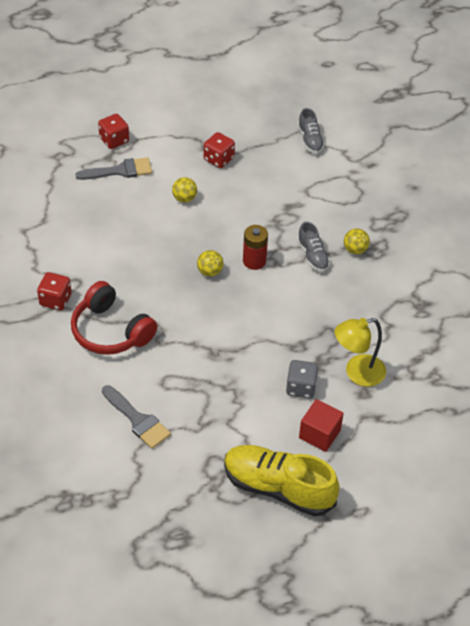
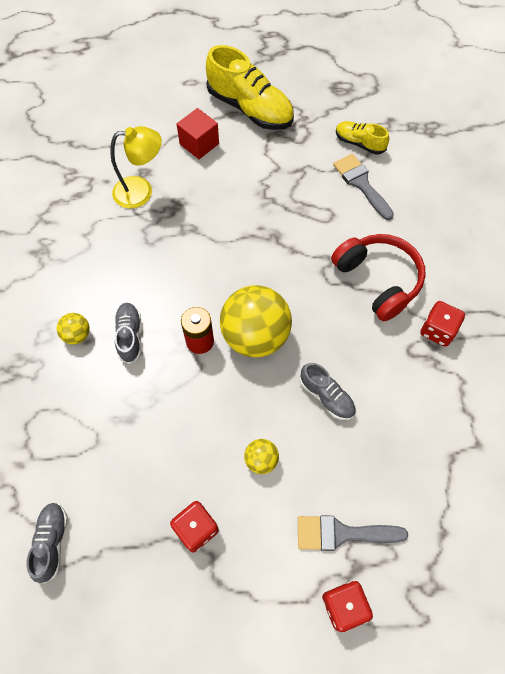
camera: 165 degrees left, 15 degrees up
(143, 241) = (326, 396): none -> grey shoe
(145, 466) = (359, 143): none -> yellow shoe
(210, 272) = (255, 336): yellow ball -> yellow ball, size x2.21
(301, 387) = (200, 187): grey dice -> none

